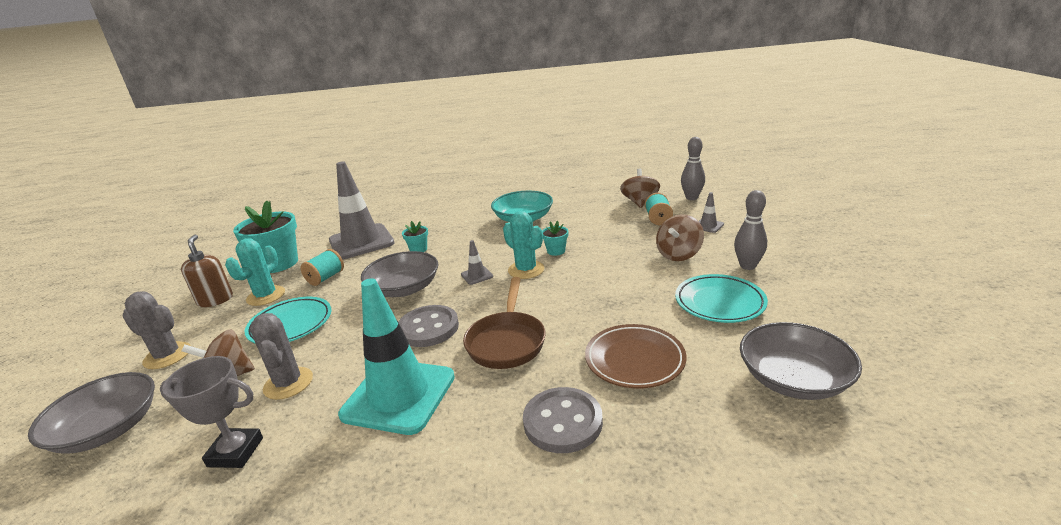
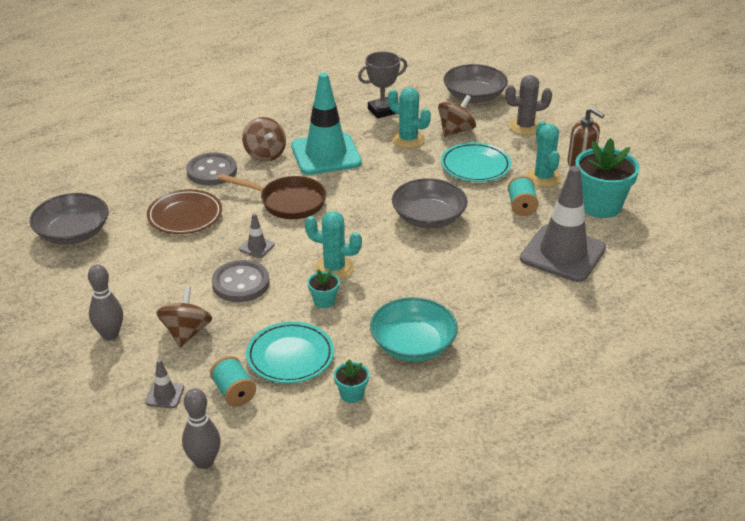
camera: 145 degrees right, 10 degrees up
(288, 383) = (408, 139): grey cactus -> turquoise cactus
(418, 249) = (480, 262): turquoise flower pot -> turquoise flower pot (351, 394)
(428, 328) = (360, 194): grey button -> grey button (241, 283)
(477, 275) = (376, 249): grey traffic cone -> grey traffic cone (257, 247)
(507, 341) = (288, 202): brown pan -> brown pan turned 135 degrees clockwise
(639, 202) = (277, 428): brown spinning top -> brown spinning top (265, 154)
(719, 302) = (132, 281): turquoise plate -> turquoise plate (290, 356)

